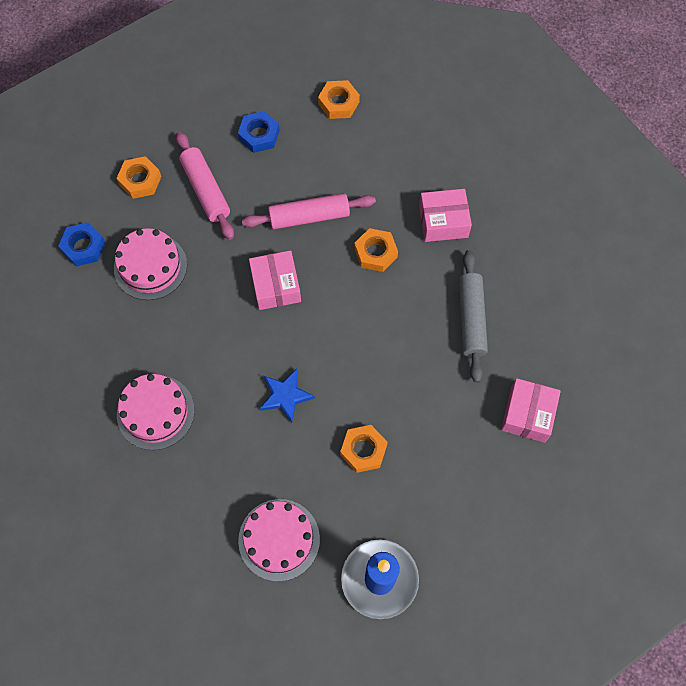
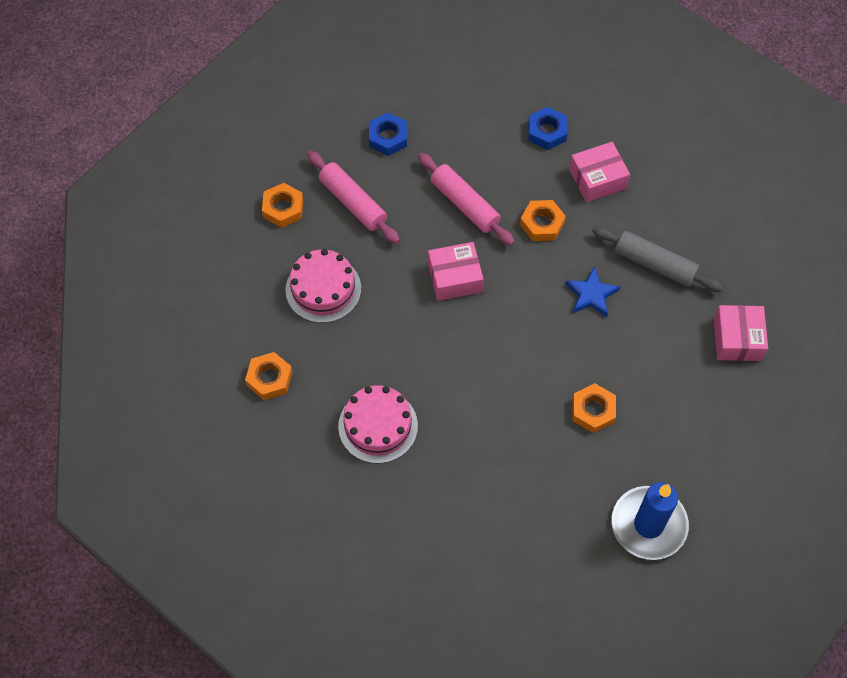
camera: 15 degrees left, 5 degrees down
(83, 247) = (248, 286): blue nut -> blue nut (546, 132)
(275, 286) = (455, 278): pink box -> pink box turned 75 degrees counterclockwise
(279, 539) = (540, 513): pink cake -> none
(285, 396) = (500, 379): blue star -> blue star (591, 295)
(309, 216) = (465, 204): pink rolling pin -> pink rolling pin turned 75 degrees clockwise
(338, 103) = (456, 89): orange nut -> orange nut (269, 379)
(471, 319) = (655, 264): grey rolling pin -> grey rolling pin turned 45 degrees counterclockwise

